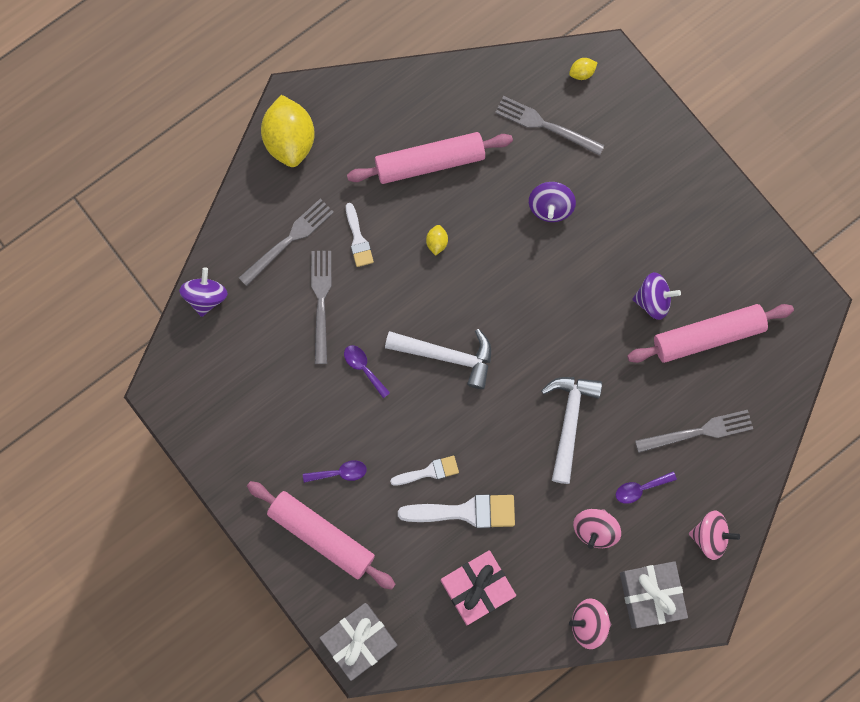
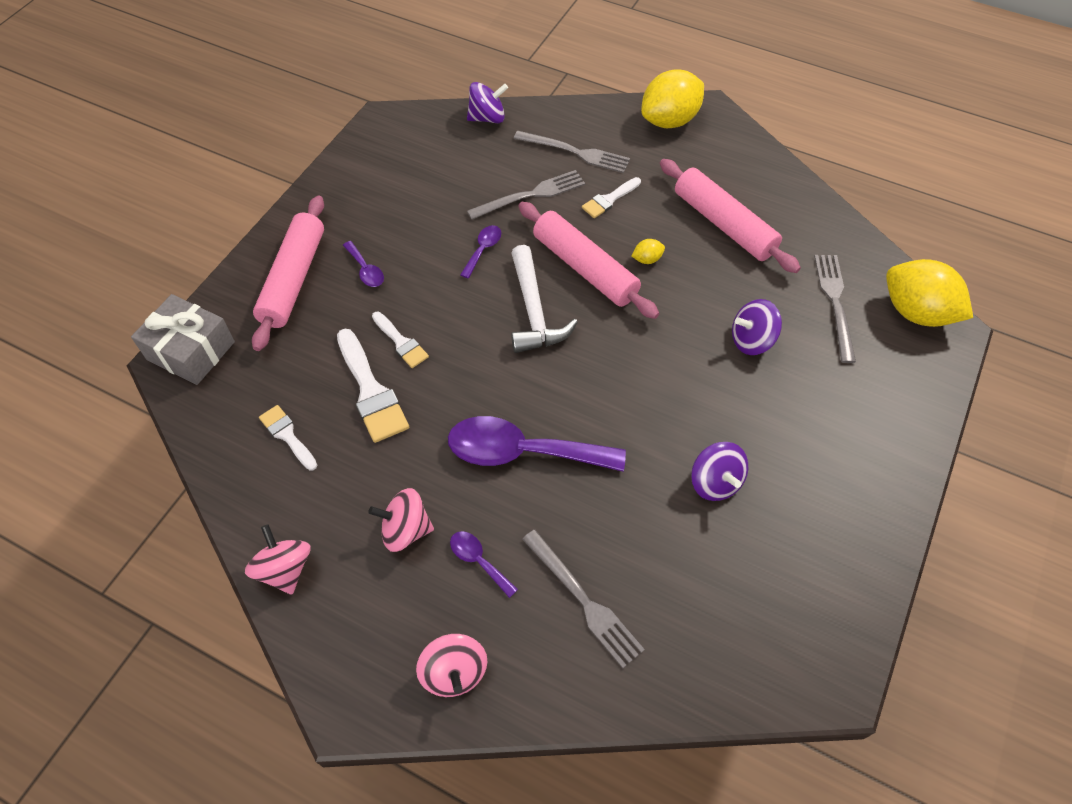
camera: 65 degrees right, 20 degrees down
(477, 588) = (287, 435): pink gift -> white brush
(569, 421) = (522, 451): white hammer -> purple spoon
(582, 73) = (916, 312): yellow lemon -> yellow lemon, size x2.42
(650, 595) = (347, 628): grey gift -> none
(707, 336) = (709, 561): pink rolling pin -> pink rolling pin (584, 268)

